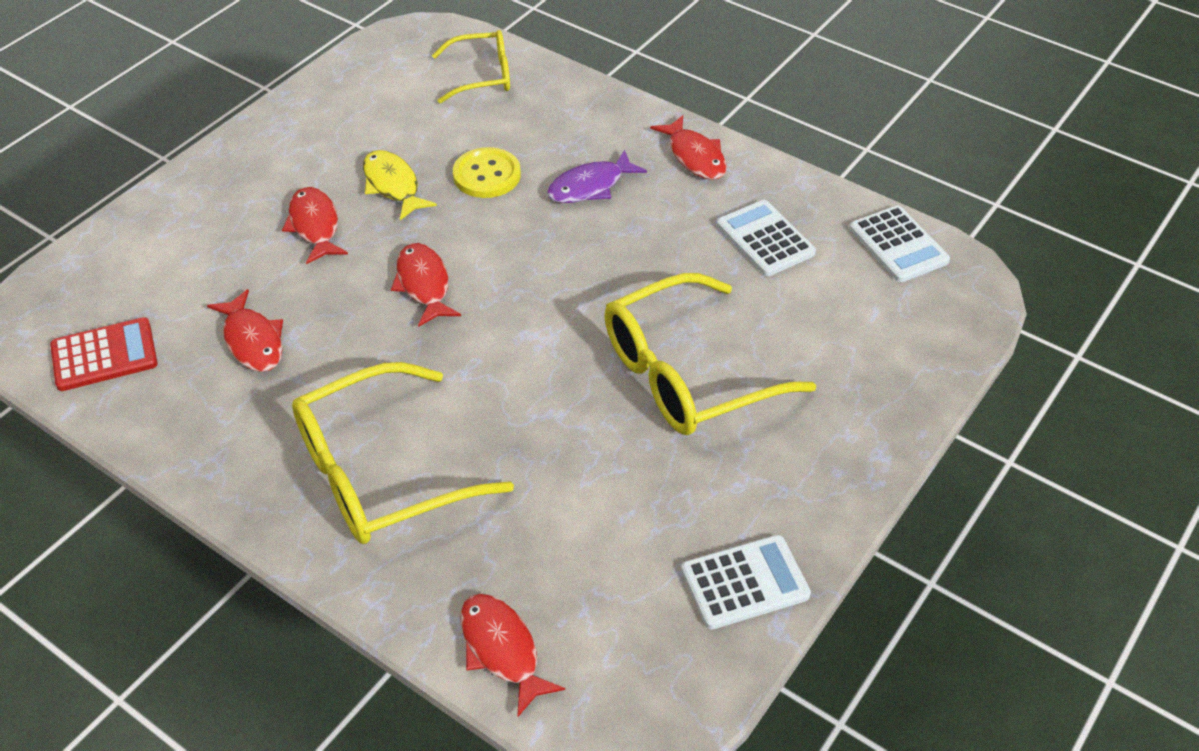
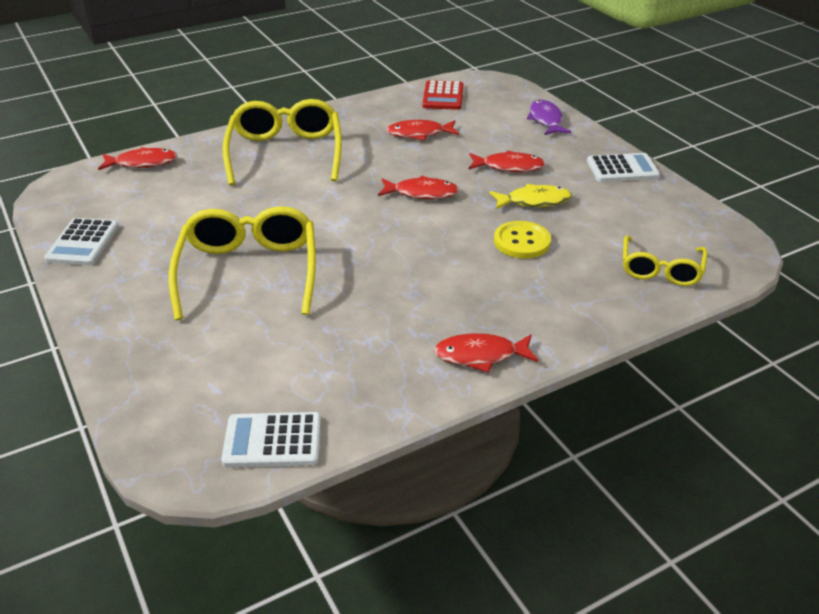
camera: 115 degrees right, 10 degrees down
(590, 186) = (476, 286): purple fish -> purple fish (546, 120)
(765, 239) = (346, 358): white calculator -> white calculator (622, 169)

